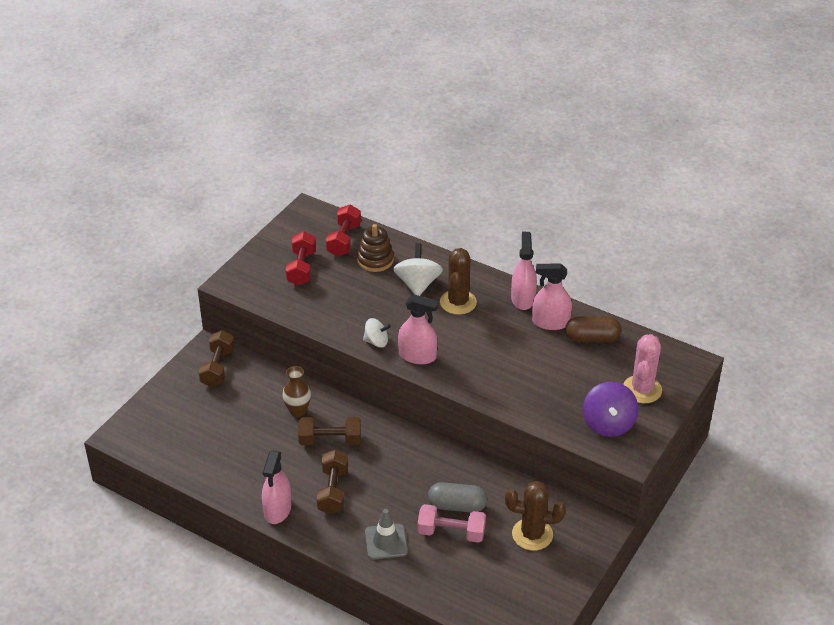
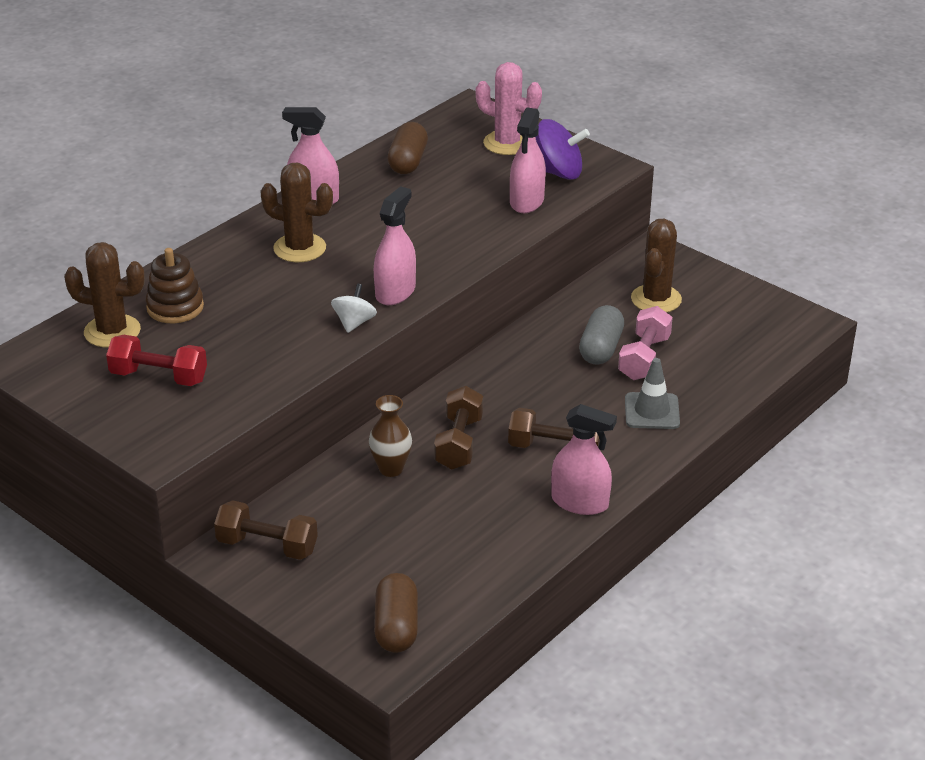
camera: 80 degrees left, 5 degrees down
(152, 435) = (396, 627): none -> brown capsule
(344, 240) = (112, 331): red dumbbell -> brown cactus
(417, 284) = (247, 276): white spinning top -> none
(550, 322) = (368, 185): pink spray bottle -> pink spray bottle (527, 201)

